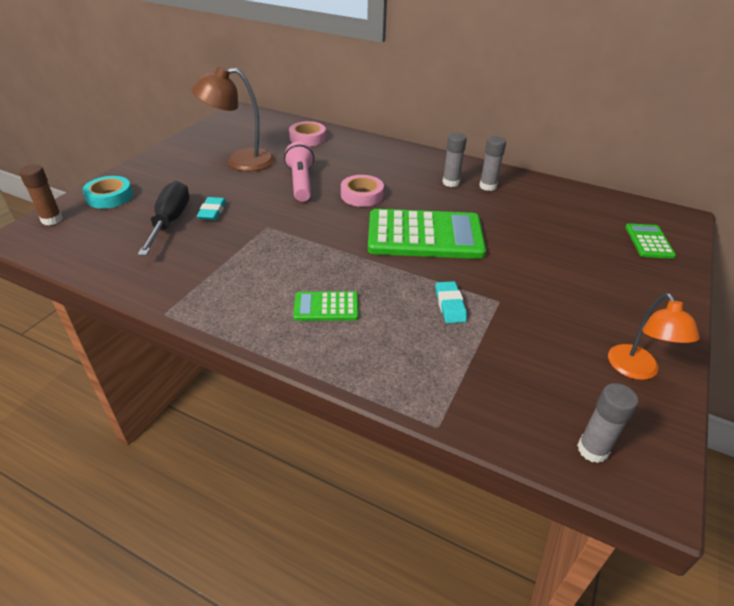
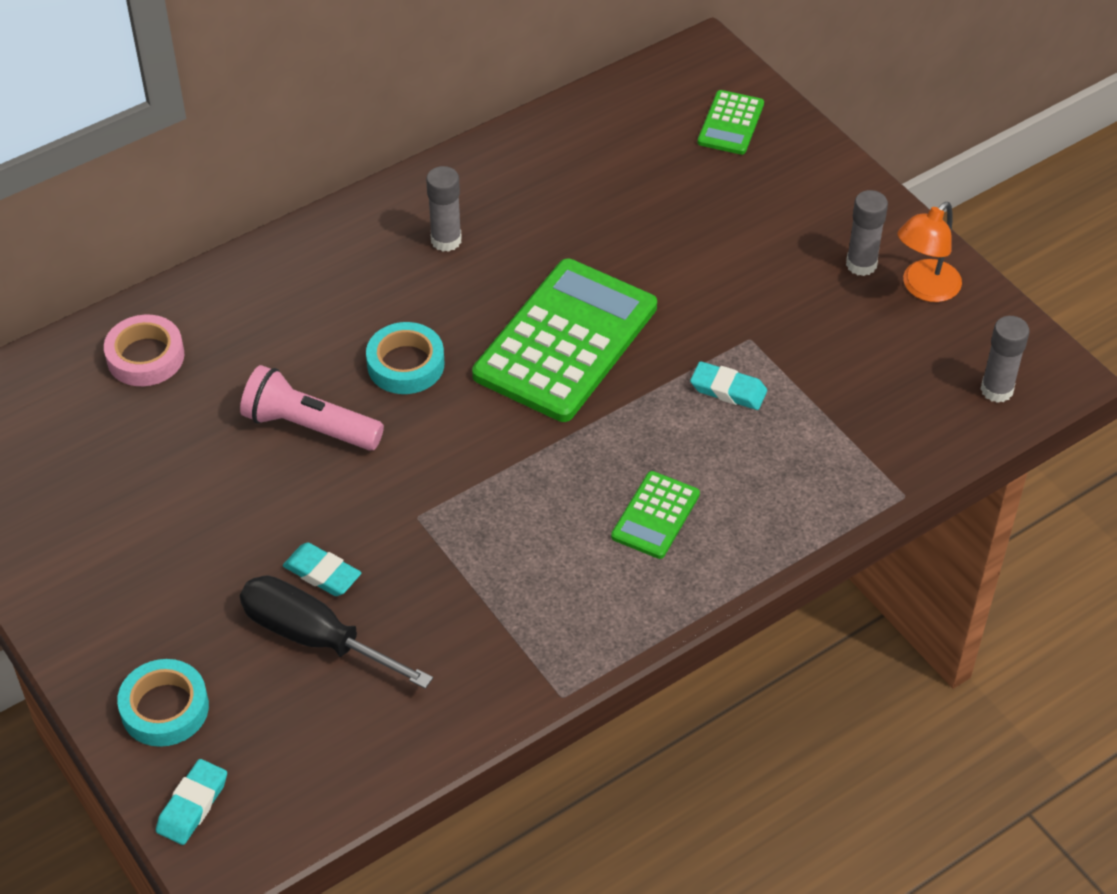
camera: 60 degrees left, 10 degrees up
(52, 220) = (192, 805): brown glue stick -> turquoise eraser
(240, 161) = (165, 484): brown lamp -> none
(362, 195) = (405, 364): pink tape -> turquoise tape
(488, 186) = (488, 204): grey glue stick -> grey glue stick (861, 264)
(636, 370) = (924, 288): orange lamp -> orange lamp turned 105 degrees clockwise
(649, 241) = (730, 123): green calculator -> green calculator turned 105 degrees counterclockwise

